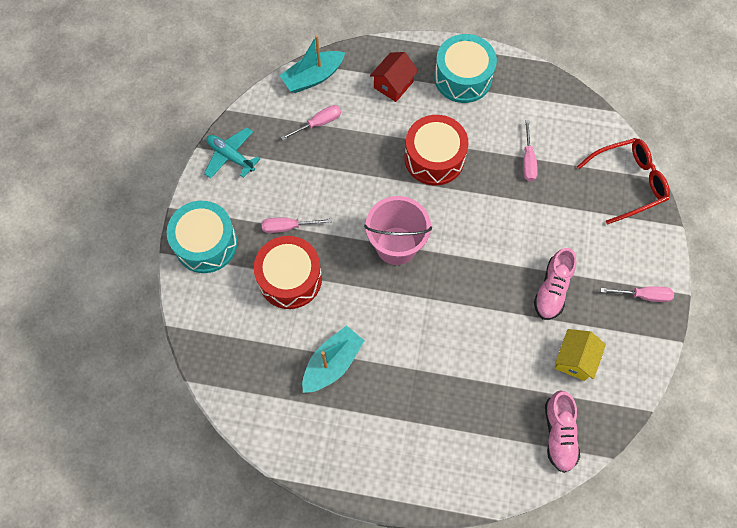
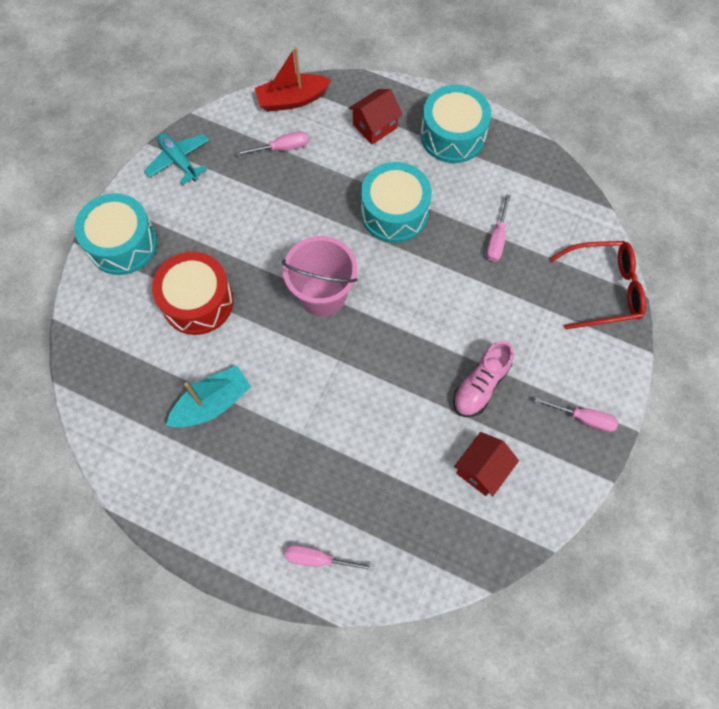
camera: 15 degrees right, 0 degrees up
(288, 227) = (214, 247): pink screwdriver -> pink screwdriver (318, 559)
(313, 77) = (292, 100): turquoise boat -> red boat
(434, 158) = (394, 212): red drum -> turquoise drum
(559, 434) = (438, 548): pink shoe -> none
(574, 359) = (482, 469): yellow house -> red house

